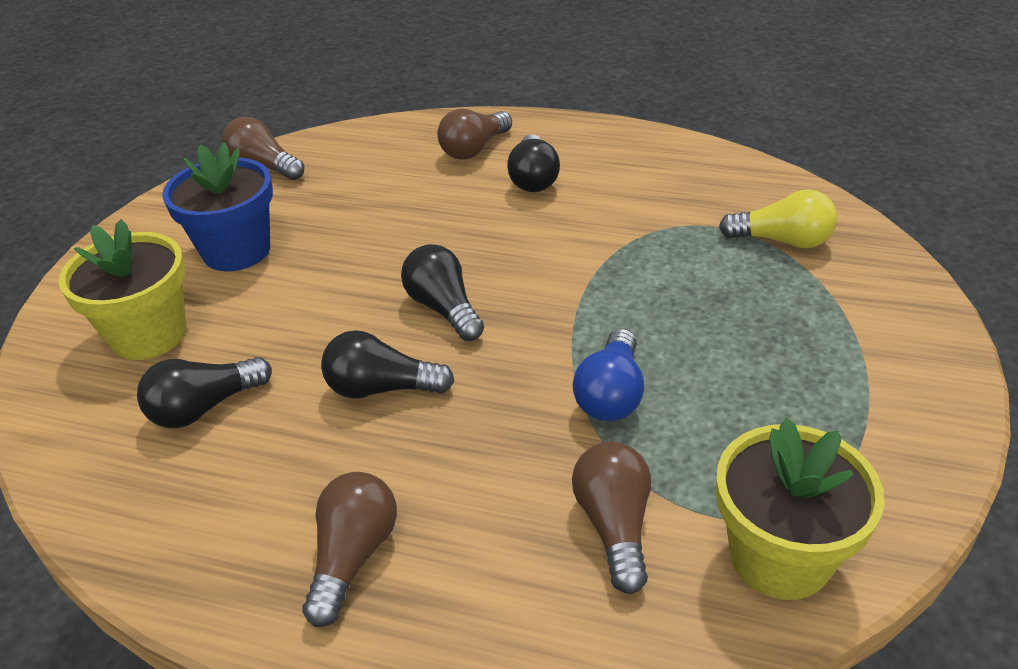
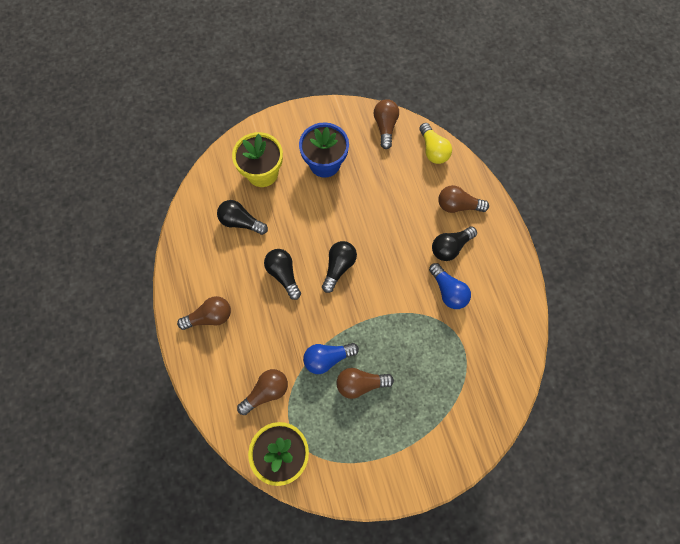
camera: 55 degrees right, 30 degrees up
(604, 206) = (448, 291): none -> blue light bulb
(697, 369) = (360, 384): none -> brown light bulb
(782, 241) = (470, 382): yellow light bulb -> yellow light bulb (433, 150)

